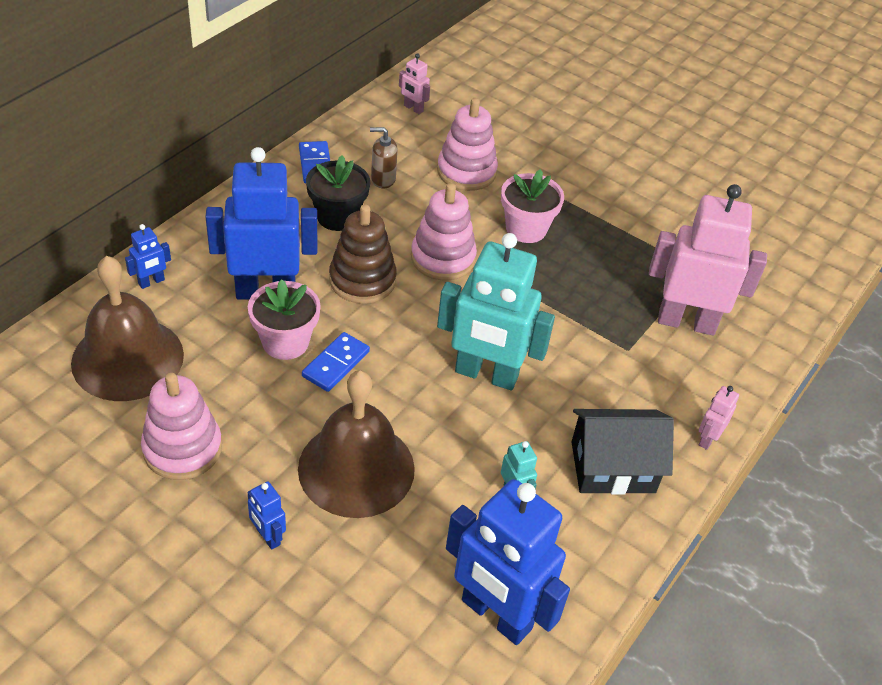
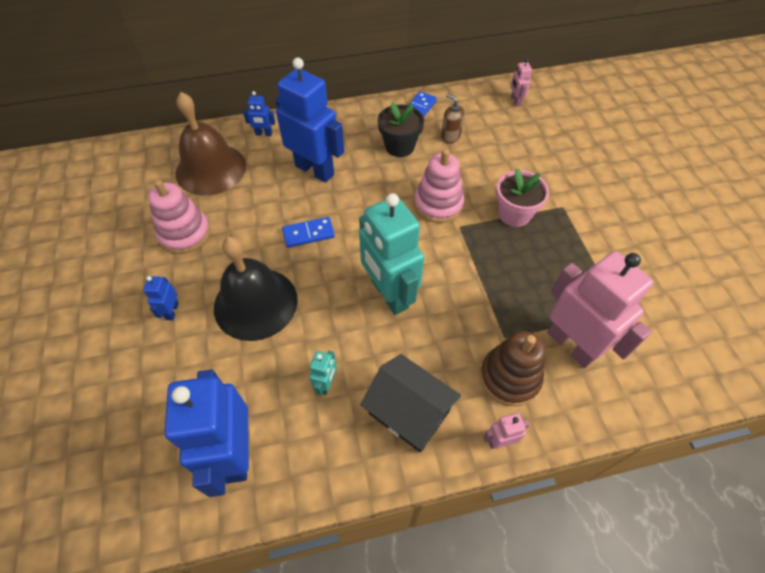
camera: 45 degrees right, 10 degrees up
(285, 342) = (295, 205): pink flower pot -> none
(356, 468) = (255, 303): brown bell -> black bell
(362, 280) = (375, 192): brown stacking toy -> brown stacking toy (509, 377)
(466, 171) = (510, 157): pink stacking toy -> none

